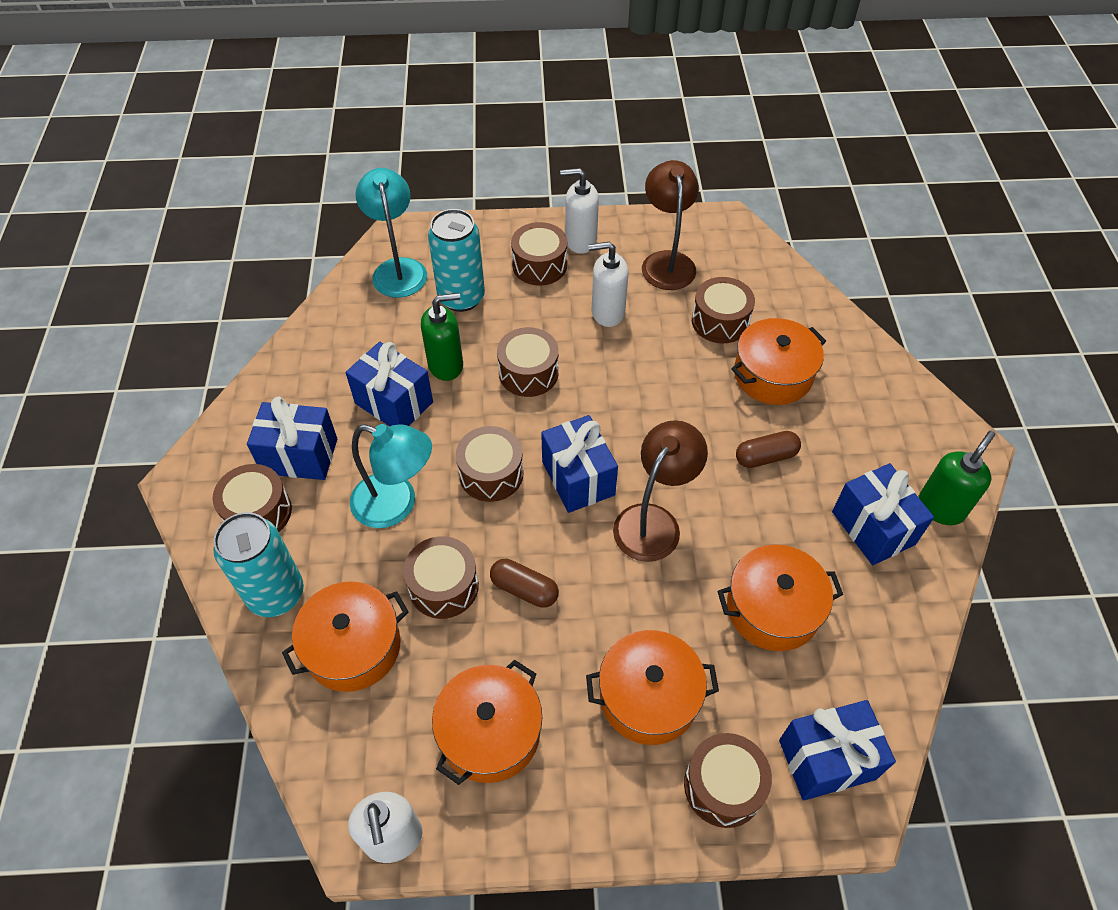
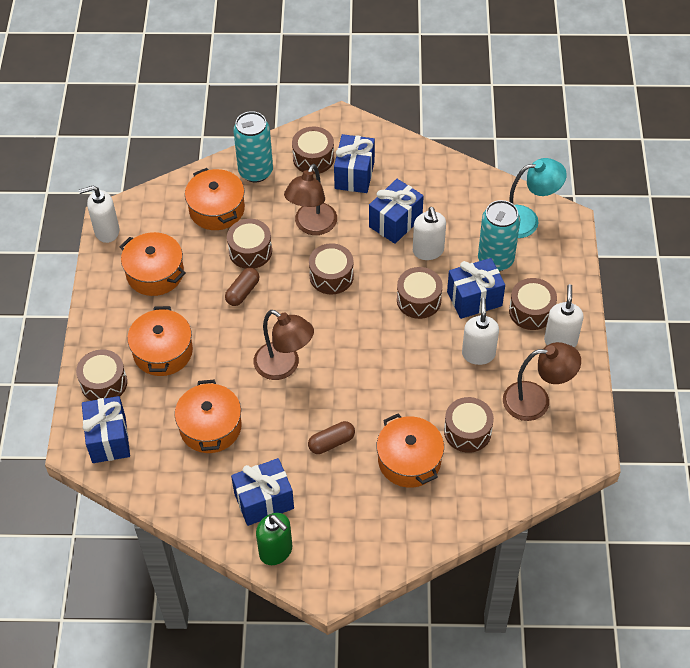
camera: 95 degrees right, 0 degrees up
(396, 504) = (312, 226): turquoise lamp -> brown lamp
(446, 365) = (428, 251): green soap dispenser -> white soap dispenser
(578, 478) = (323, 325): blue gift -> blue gift (474, 299)
(765, 457) = (331, 442): brown capsule -> brown capsule turned 75 degrees clockwise

